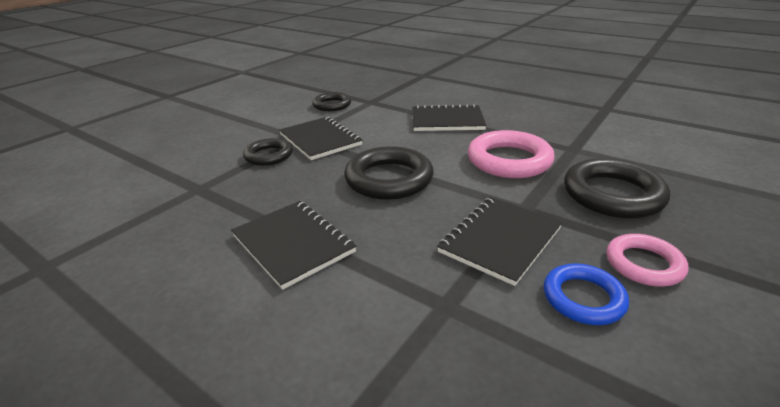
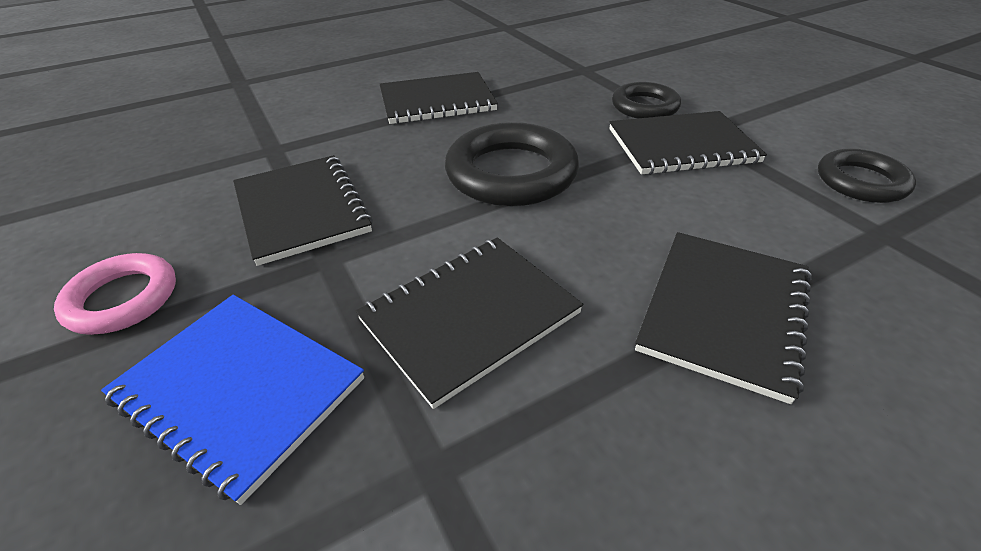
camera: 115 degrees right, 10 degrees up
(509, 160) = (469, 316): pink ring -> black notebook
(583, 298) = (169, 222): blue ring -> none
(612, 194) = (239, 389): black ring -> blue notebook

